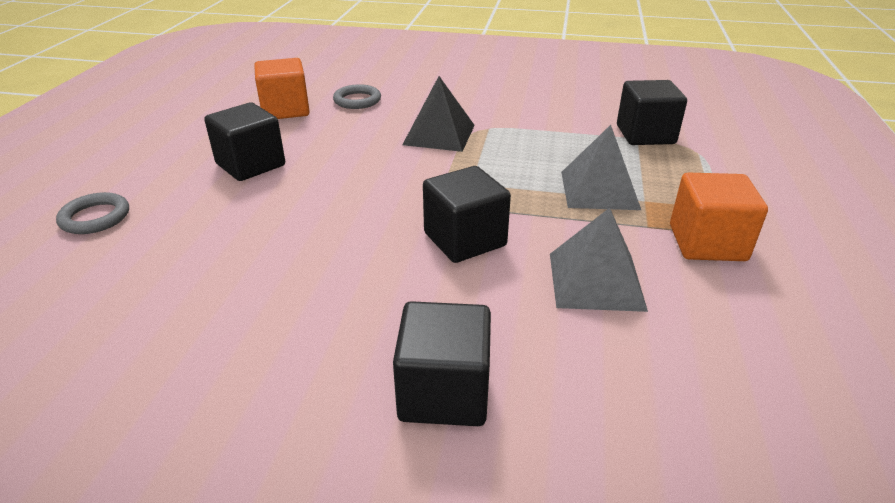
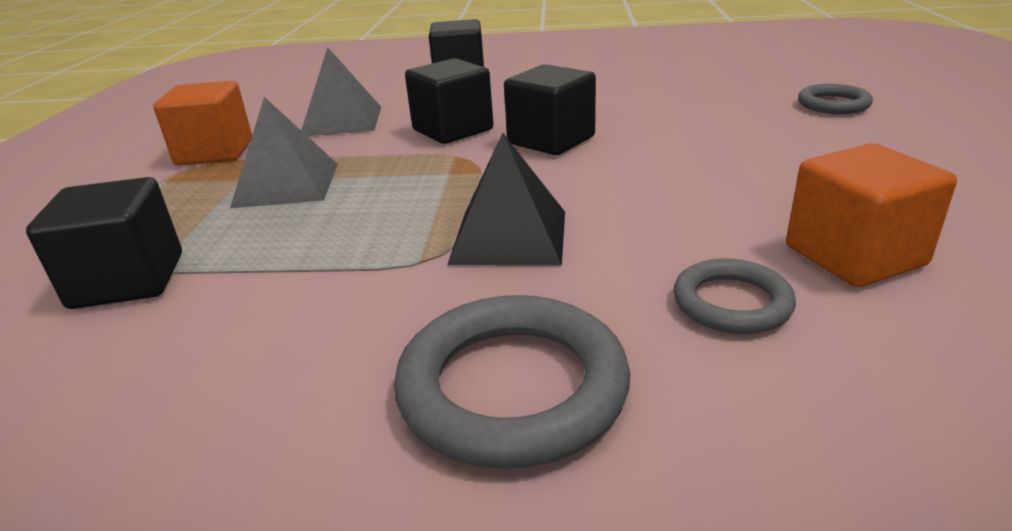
camera: 175 degrees right, 5 degrees down
(250, 165) = (757, 161): black cube -> black cube (551, 140)
(453, 88) = (512, 387): none -> grey ring

